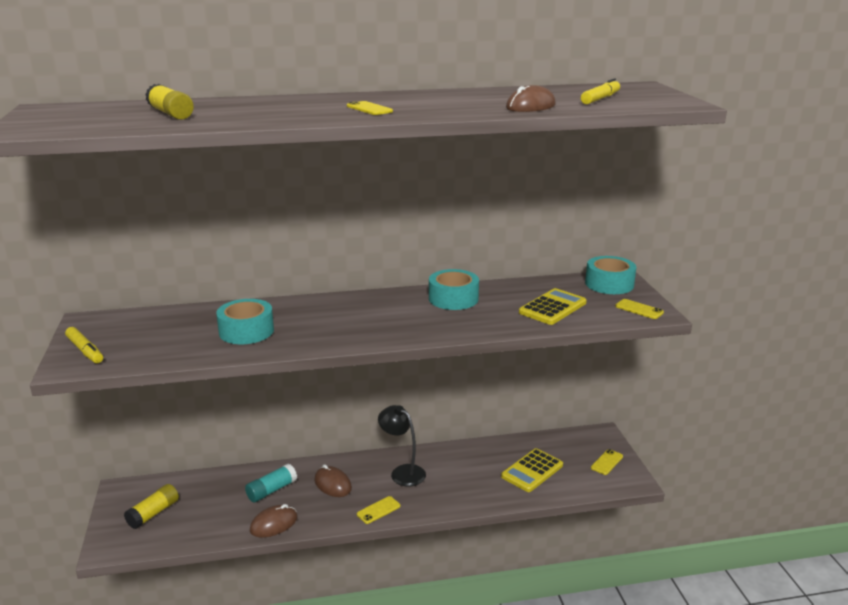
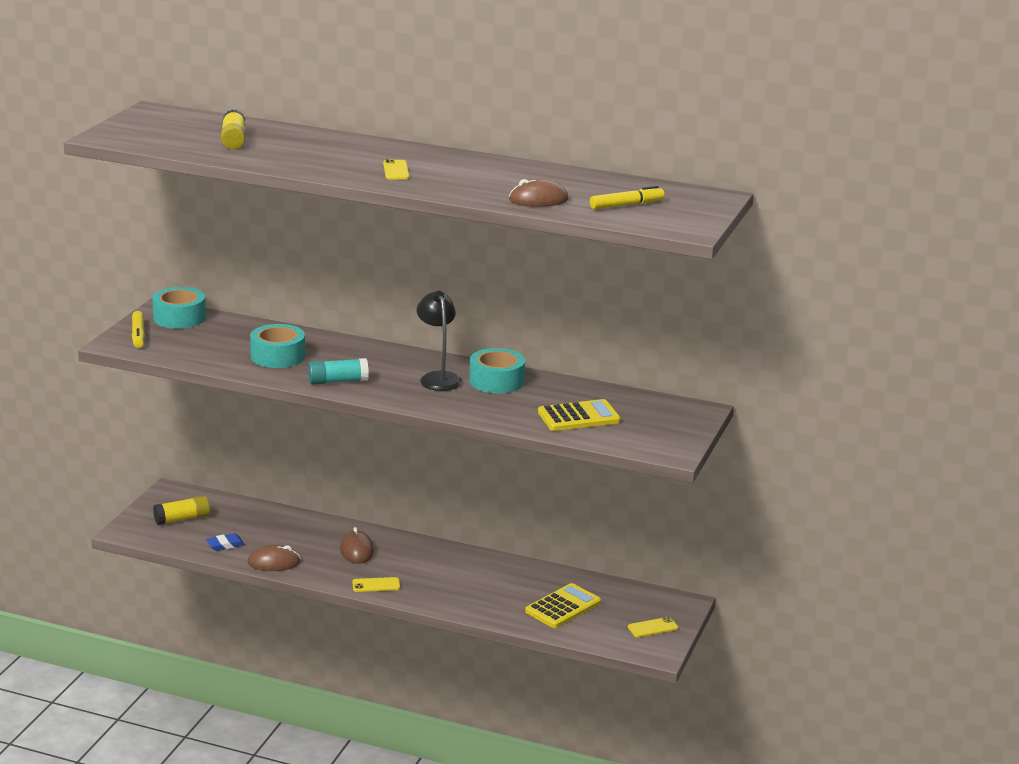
camera: 30 degrees right, 0 degrees up
(215, 524) = (225, 545): none -> blue eraser
(271, 490) = (297, 536): turquoise glue stick -> turquoise glue stick (337, 381)
(402, 472) = (433, 563): black lamp -> black lamp (438, 378)
(532, 471) = (563, 607): yellow calculator -> yellow calculator turned 150 degrees clockwise
(609, 284) = (676, 413): turquoise tape -> turquoise tape (179, 318)
(639, 309) = (662, 443): yellow phone -> none

